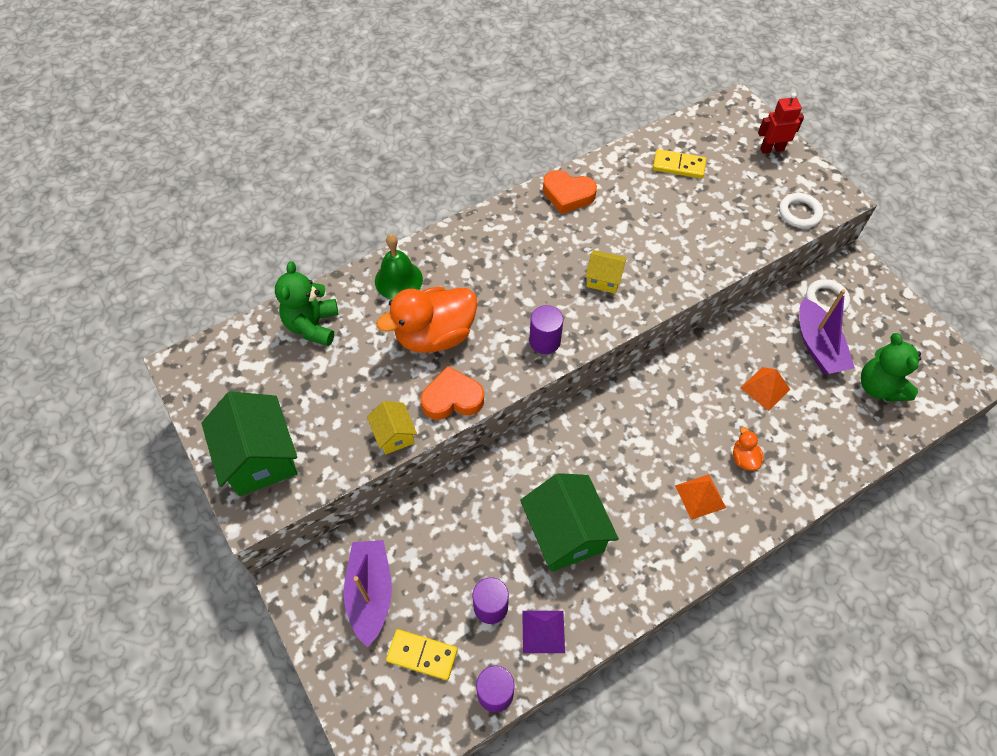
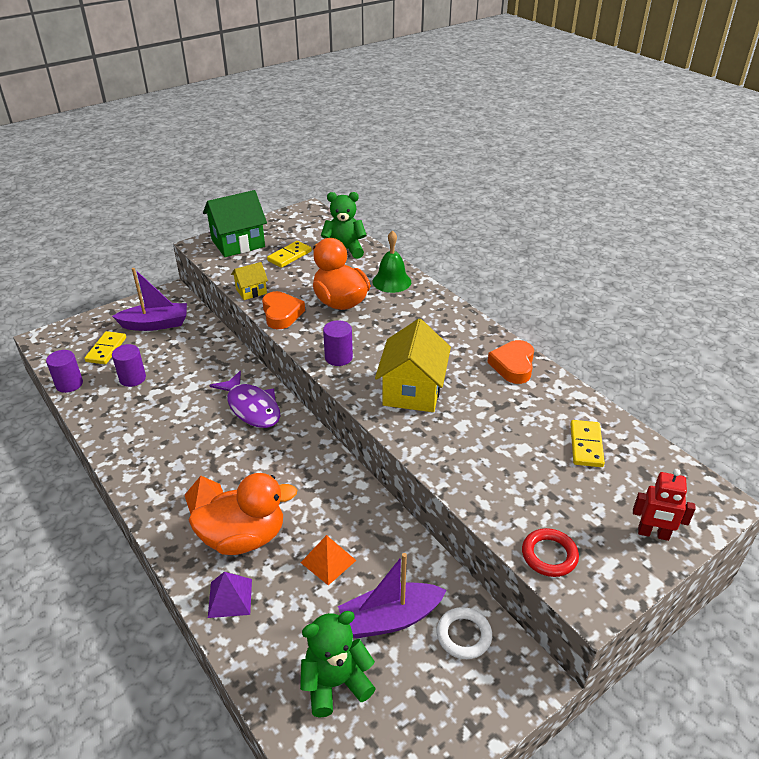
camera: 85 degrees right, 20 degrees down
(313, 390) = (289, 256): none -> yellow domino
(543, 631) = (106, 406): purple pyramid -> purple pyramid (230, 598)
(556, 459) = (252, 407): none -> purple fish
(565, 533) = (183, 415): green house -> none
(603, 279) = (412, 391): yellow house -> yellow house, size x1.89
(744, 458) = (244, 538): orange duck -> orange duck, size x2.30
(772, 149) = (653, 534): red robot -> red robot turned 120 degrees clockwise
(799, 213) = (549, 555): white ring -> red ring

